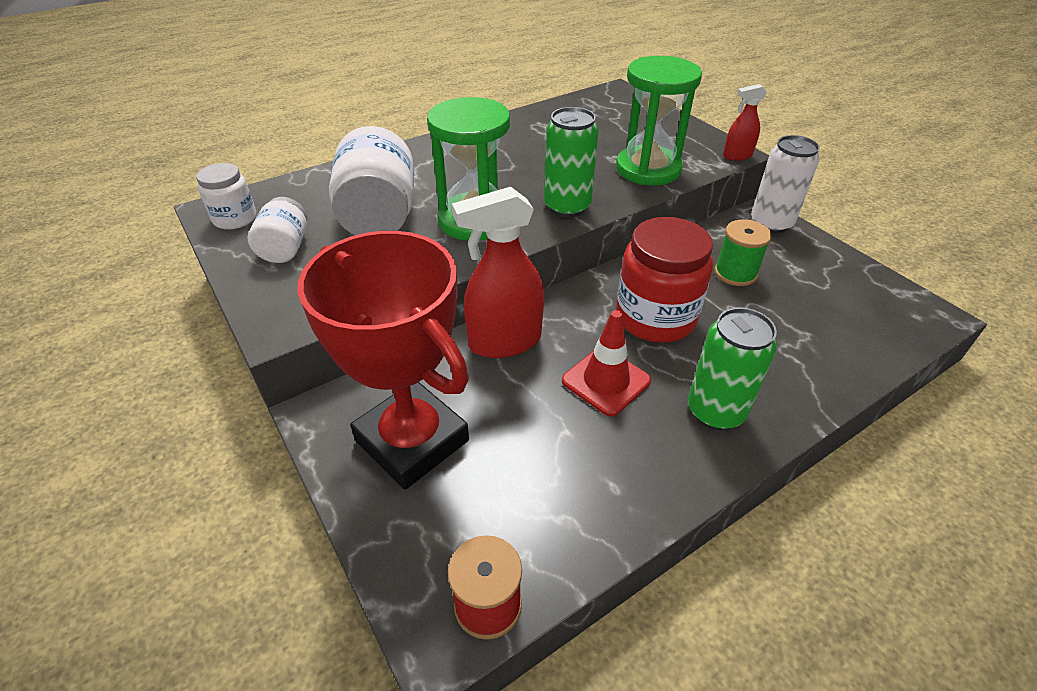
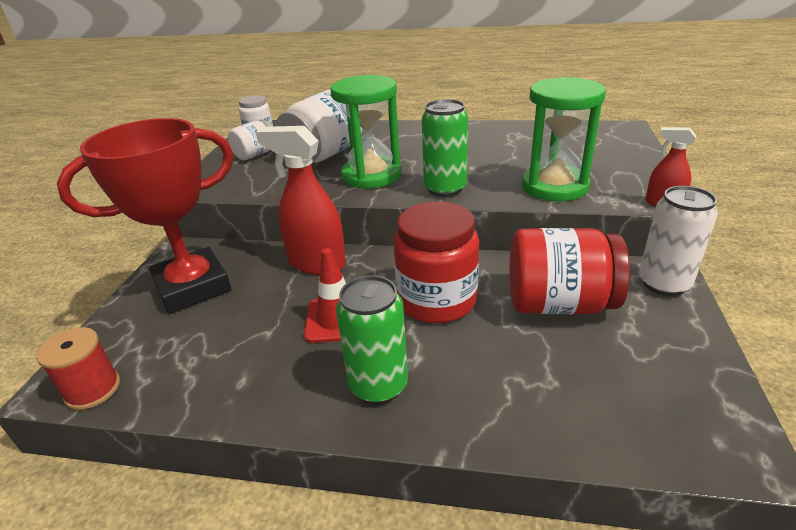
camera: 45 degrees right, 10 degrees down
(412, 440) = (193, 287): red trophy -> red trophy turned 60 degrees clockwise
(735, 273) = (558, 304): green spool -> red jar

